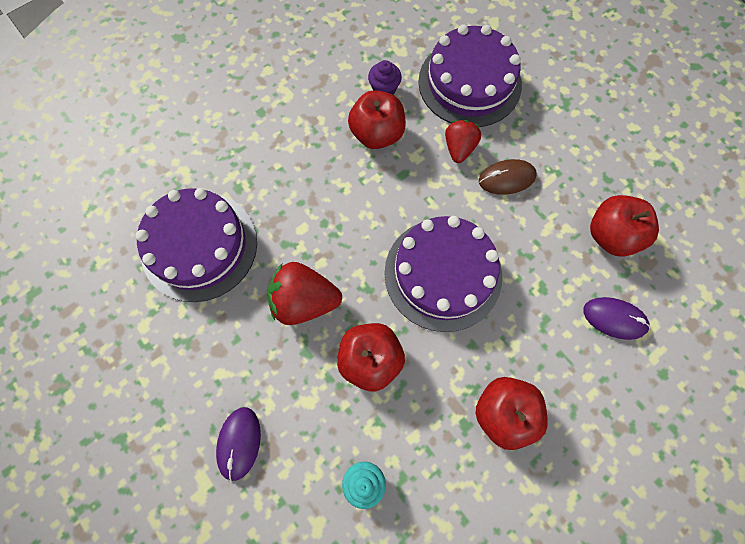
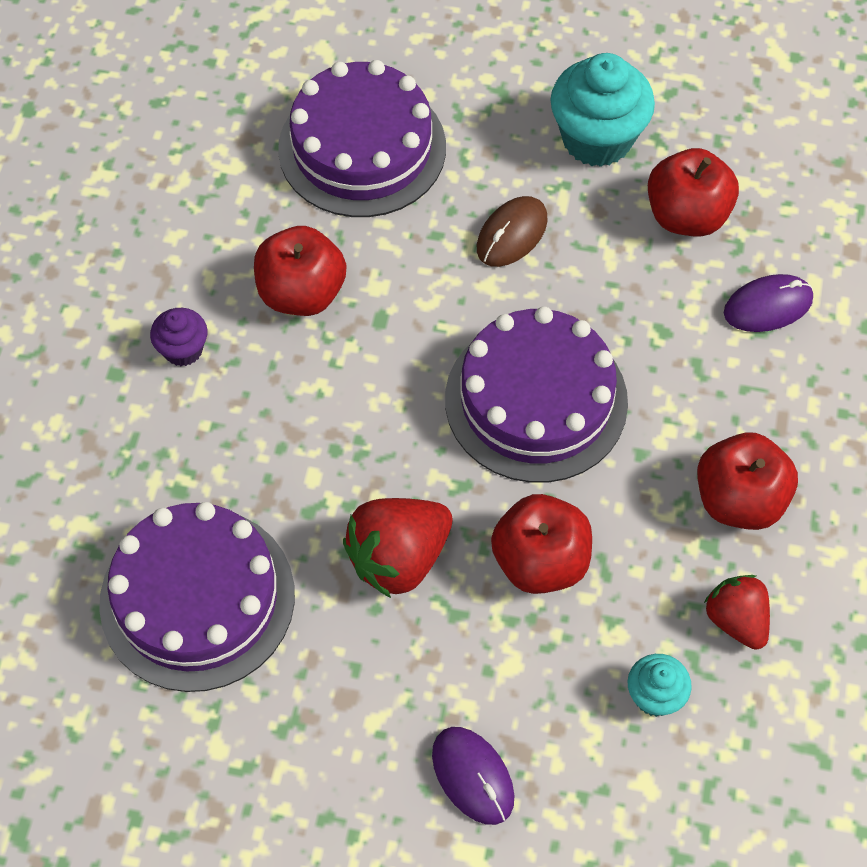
camera: 40 degrees left, 10 degrees down
(384, 89) = (258, 230): purple cupcake -> purple cupcake (183, 349)
(459, 148) = (422, 238): red strawberry -> red strawberry (736, 620)
(596, 160) = (597, 139): none -> turquoise cupcake

